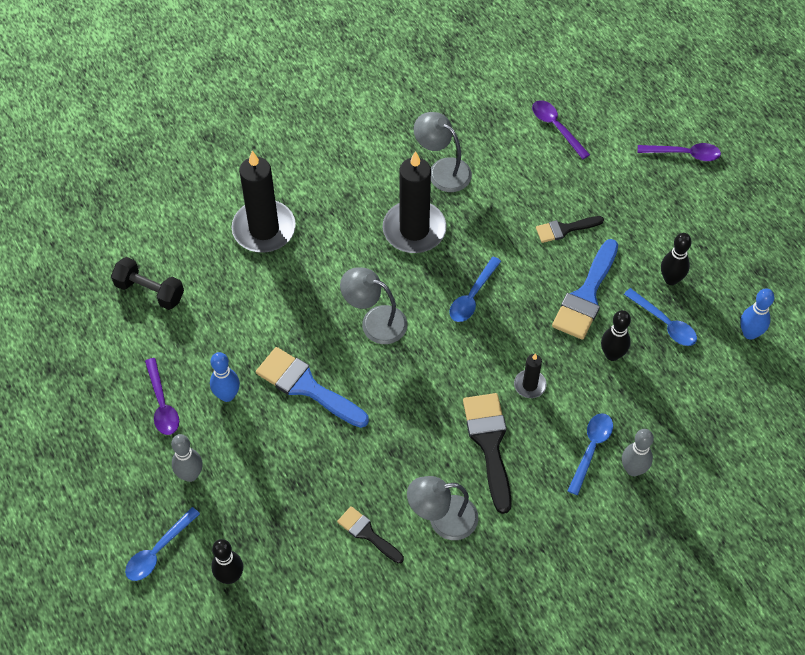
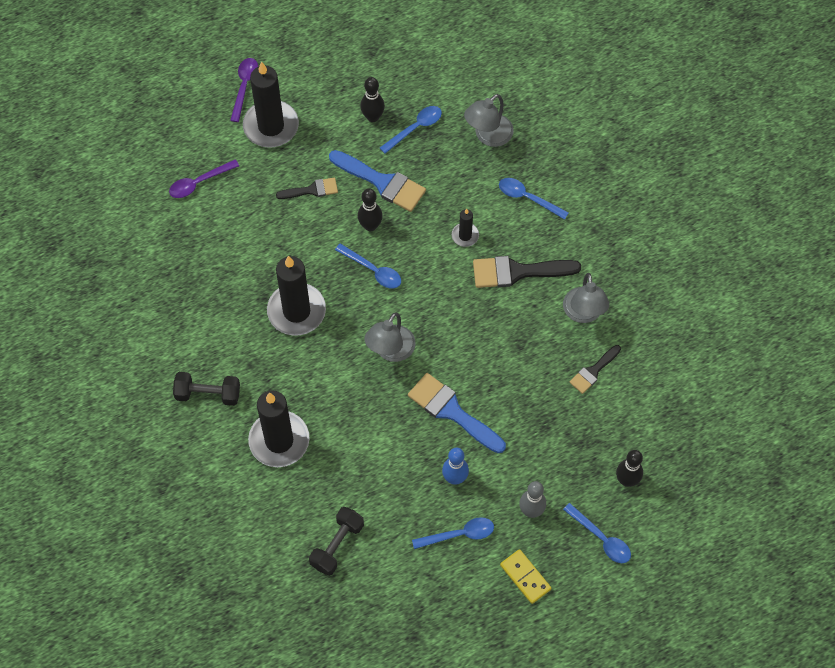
camera: 85 degrees left, 5 degrees up
(113, 473) = (525, 577): none -> yellow domino
(162, 404) = (459, 534): purple spoon -> blue spoon
(306, 387) = (452, 411): blue brush -> blue brush turned 90 degrees clockwise
(312, 163) = (208, 394): none -> black dumbbell
(442, 170) = (233, 282): grey lamp -> grey lamp (488, 136)
(564, 229) = (312, 190): black brush -> black brush turned 90 degrees counterclockwise
(612, 354) = (441, 171): black bowling pin -> black bowling pin (370, 226)
(633, 469) = (547, 171): grey bowling pin -> none
(638, 183) = (271, 126): none -> black candle
(749, 333) = (431, 69): blue bowling pin -> none

